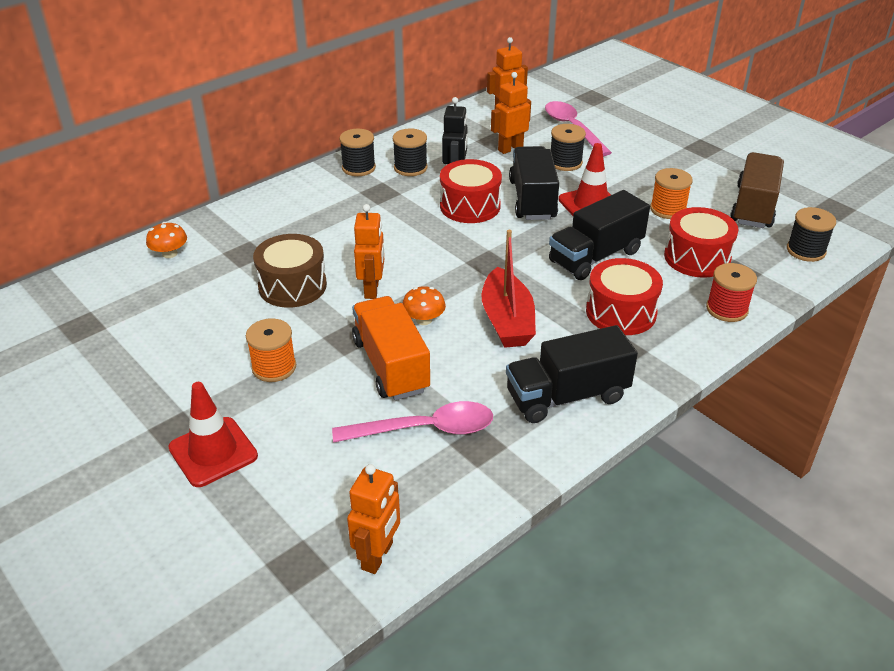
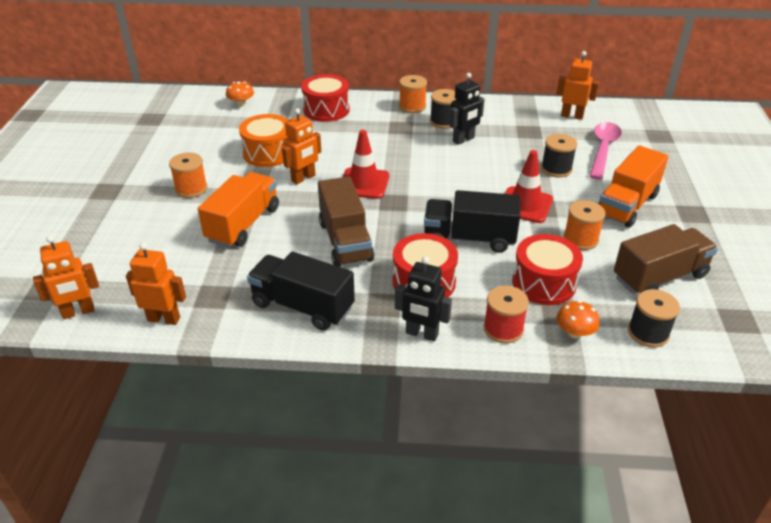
camera: 45 degrees right, 0 degrees up
(213, 452) = (102, 211): red traffic cone -> red traffic cone (364, 183)
(292, 286) = (268, 153): brown drum -> orange drum
(358, 168) = (412, 107): black spool -> orange spool
(424, 320) = (301, 211): orange mushroom -> orange mushroom (574, 332)
(425, 429) = (202, 268): pink spoon -> none
(470, 206) = (441, 163): red drum -> red drum (326, 110)
(507, 321) = (345, 241): red boat -> brown truck
(510, 148) = (531, 141): orange robot -> orange robot (164, 319)
(532, 199) = (489, 180): black truck -> none
(655, 165) = (626, 205): none -> orange truck
(684, 352) = (421, 334): none -> black robot

